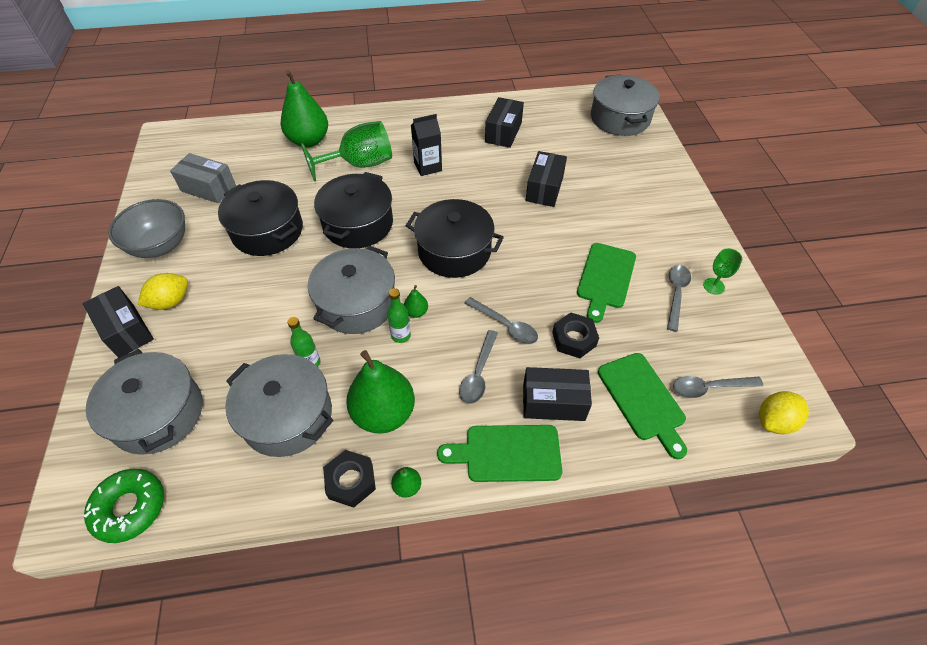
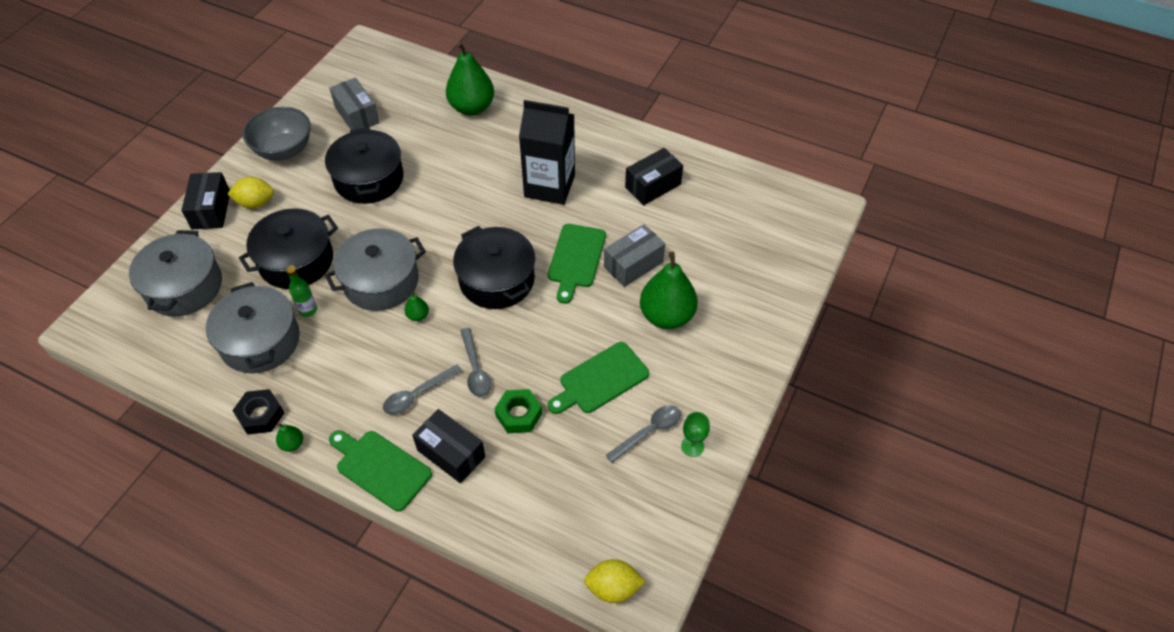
camera: 35 degrees right, 0 degrees up
(130, 508) = (121, 343): green donut -> none
(358, 224) = (442, 211): black pot -> black pot (296, 261)
(360, 164) = (493, 154): green goblet -> none
(384, 413) = (324, 381): green pear -> green pear (666, 316)
(401, 335) = (389, 328): green bottle -> none
(428, 167) = (549, 186): black carton -> black carton, size x1.72
(544, 189) = (633, 264): black box -> grey box
(574, 339) = (518, 415): black nut -> green nut
(620, 118) = (788, 229): grey pot -> none
(642, 400) = (522, 498): green cutting board -> green cutting board (576, 259)
(709, 387) = (588, 526): grey spoon -> none

